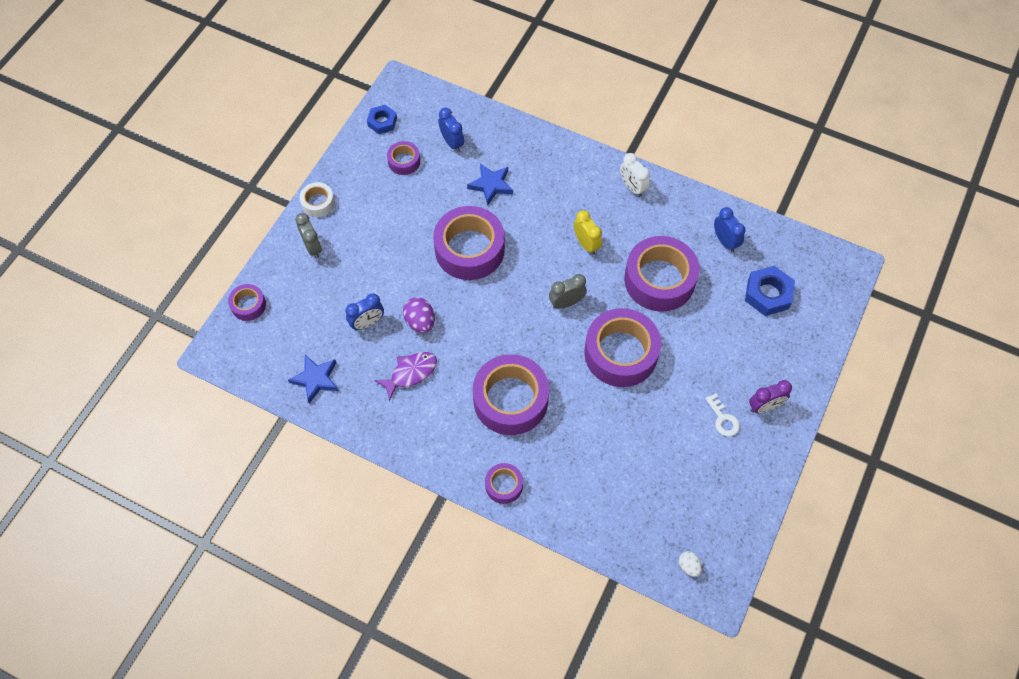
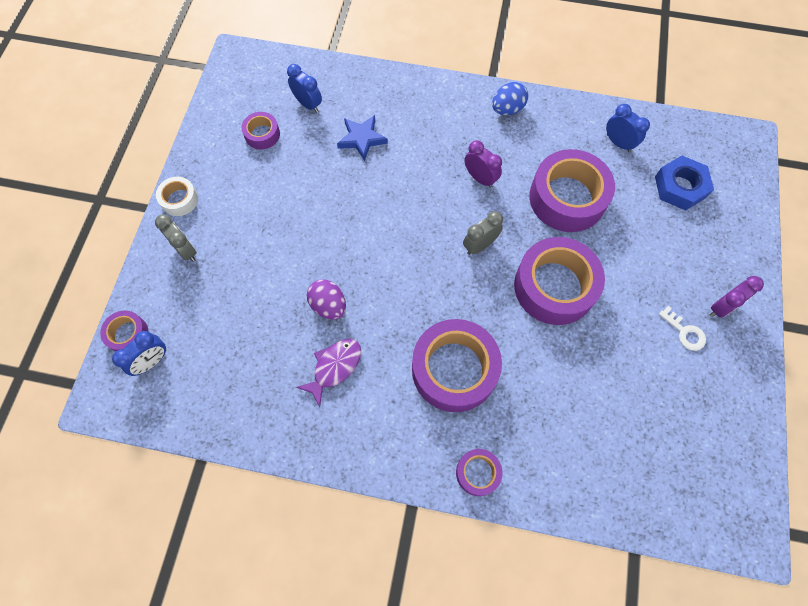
camera: 15 degrees left, 5 degrees up
(316, 379) = (228, 402): blue star -> none
(367, 323) = (270, 321): blue clock -> blue clock (152, 361)
(382, 122) = (227, 98): blue nut -> none
(469, 249) = (359, 212): purple tape -> none
(586, 244) = (480, 178): yellow clock -> purple clock
(632, 187) = (507, 109): white clock -> blue egg
(689, 566) = (710, 513): white egg -> none

